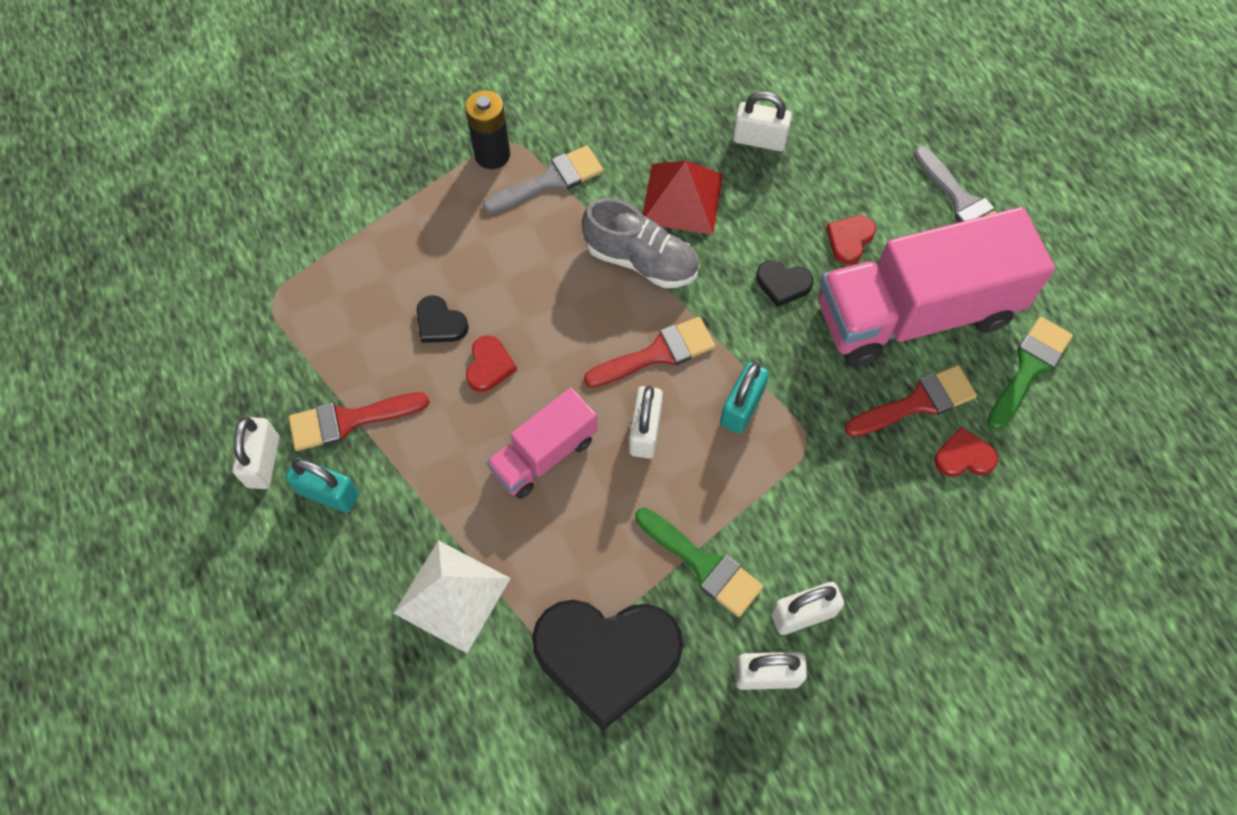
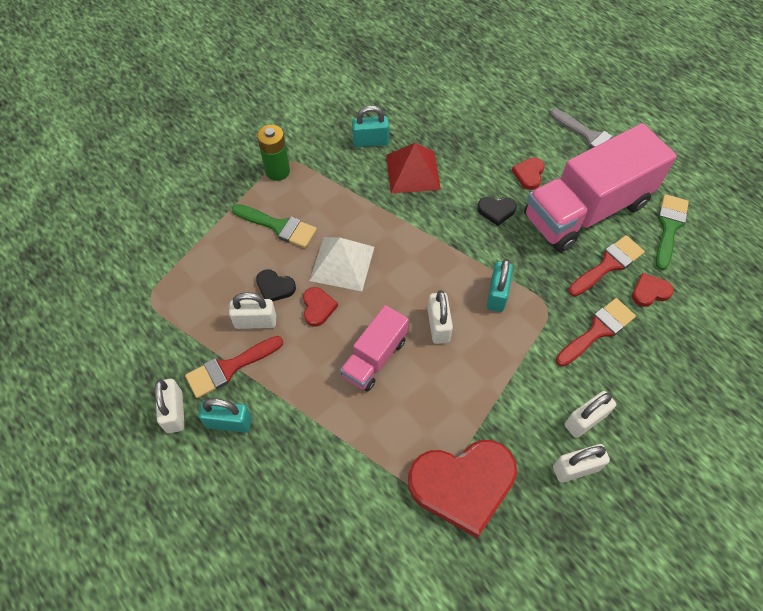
camera: 15 degrees left, 5 degrees down
(452, 595) = (340, 471): white pyramid -> white pyramid (342, 263)
(492, 155) = (277, 171): black battery -> green battery
(550, 180) = (322, 179): grey brush -> none
(606, 656) = (463, 485): black heart -> red heart
(636, 138) = (370, 141): none -> turquoise padlock
(641, 260) = (399, 216): grey shoe -> none
(657, 353) = (430, 273): red brush -> red brush (598, 330)
(703, 565) = (507, 404): green brush -> green brush (278, 226)
(759, 140) = (450, 126): white padlock -> white padlock (255, 321)

